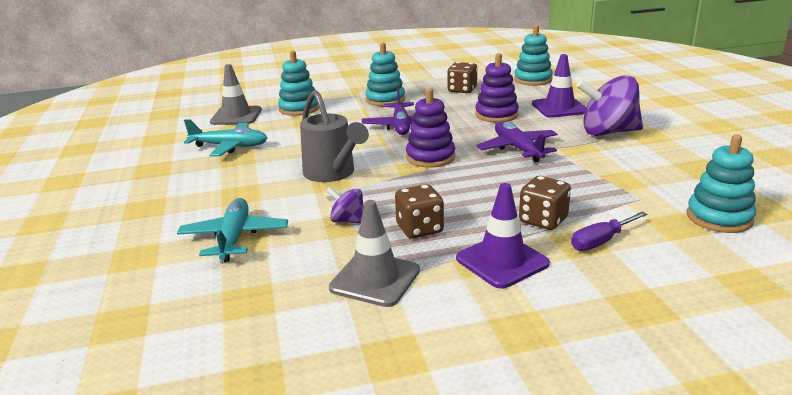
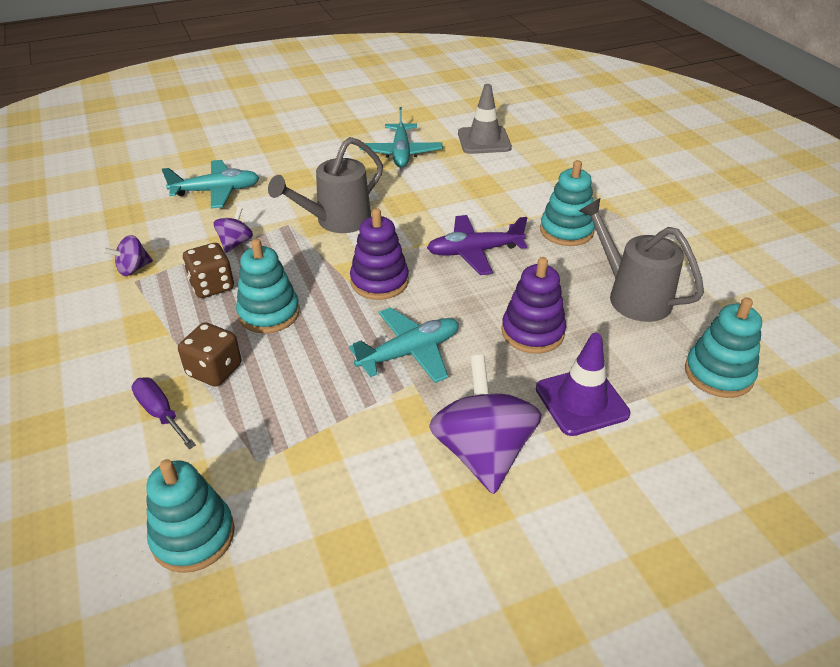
camera: 80 degrees right, 15 degrees up
(299, 109) = (516, 174): turquoise stacking toy -> turquoise stacking toy (269, 313)
(375, 279) = (133, 269): grey traffic cone -> purple spinning top
(462, 90) = (631, 295): brown dice -> grey watering can
(502, 261) = (141, 340): purple traffic cone -> none
(517, 149) = (409, 352): purple plane -> turquoise plane

